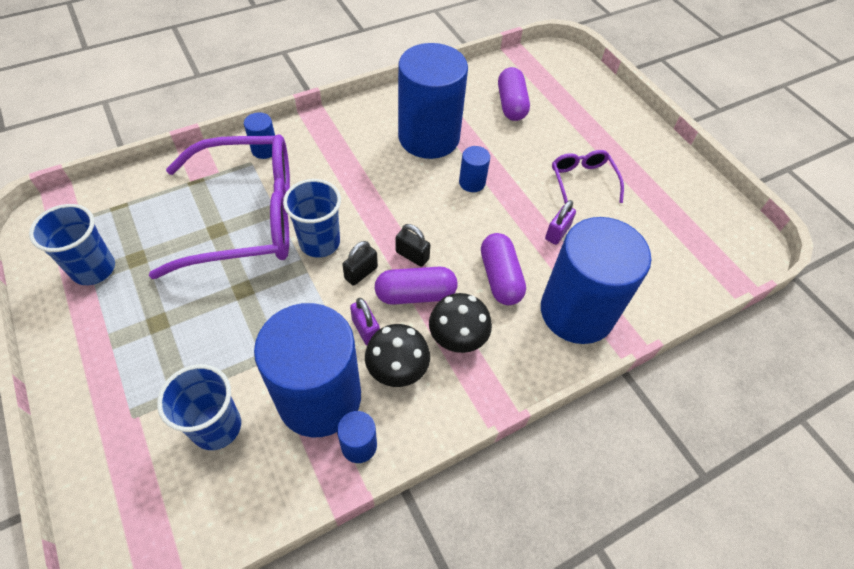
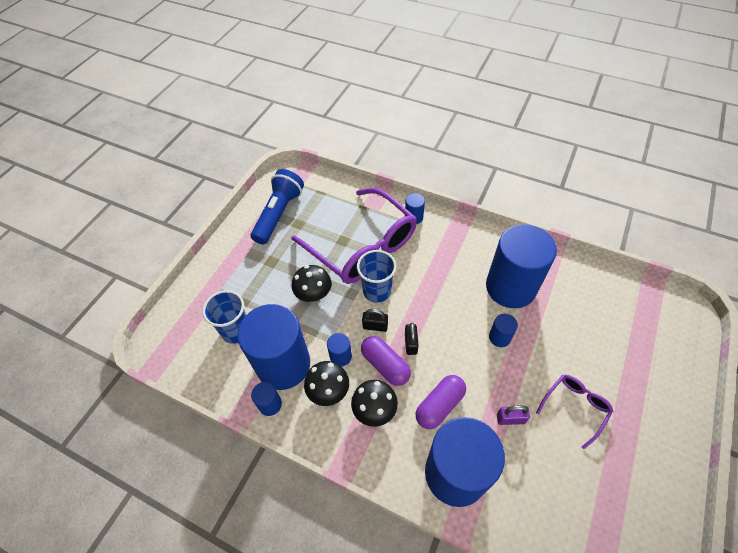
camera: 60 degrees right, 0 degrees up
(93, 269) = (279, 214): blue cup -> blue flashlight
(257, 305) = (313, 294): none -> black mushroom
(366, 330) = (340, 356): purple padlock -> blue cylinder
(511, 104) = (596, 314): purple capsule -> none

